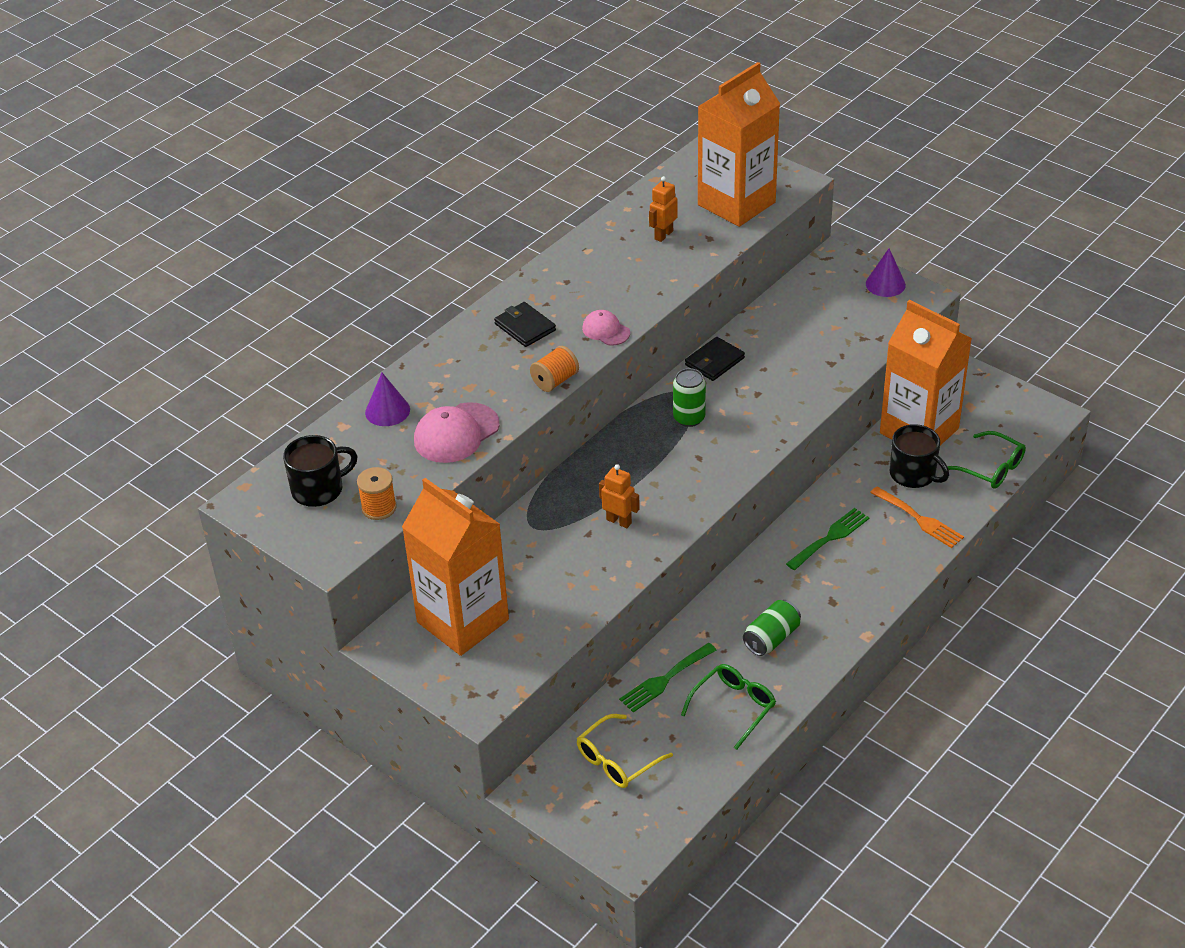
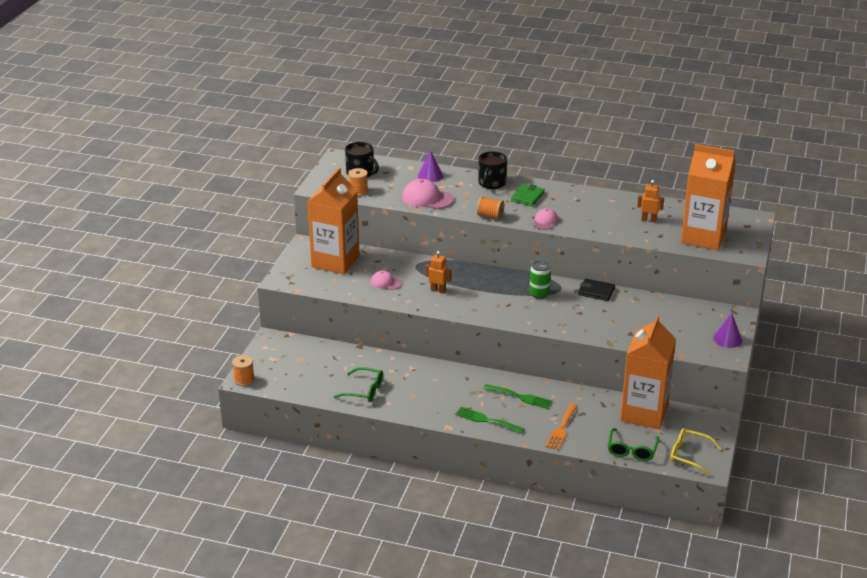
camera: 65 degrees right, 10 degrees down
(525, 327) = (527, 197): black wallet -> green wallet
(562, 575) = (386, 282): none -> pink cap
(617, 760) = (306, 360): yellow glasses -> yellow glasses (689, 455)
(619, 521) = (438, 290): orange robot -> orange robot turned 75 degrees counterclockwise
(629, 857) = (244, 380): none -> orange spool
(665, 679) = (371, 363): green fork -> green fork (486, 420)
(771, 638) = (424, 392): green can -> none
(913, 474) = (601, 419): black mug -> black mug (491, 183)

